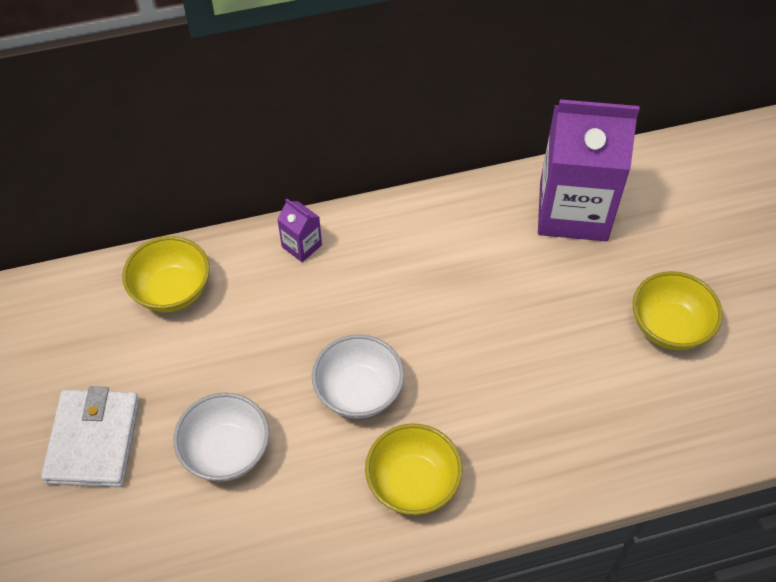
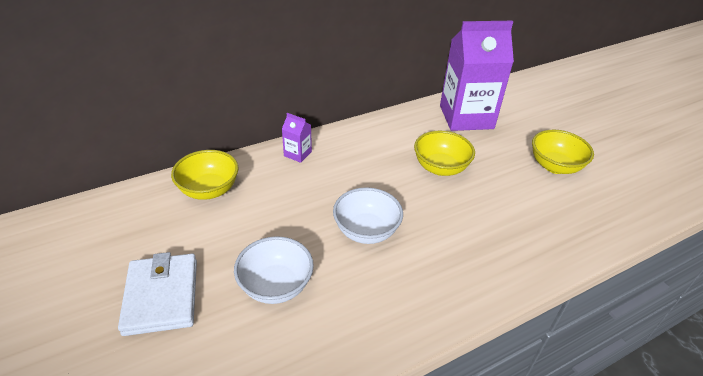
camera: 15 degrees left, 15 degrees down
(413, 483) = (428, 283): yellow bowl -> yellow bowl (440, 168)

